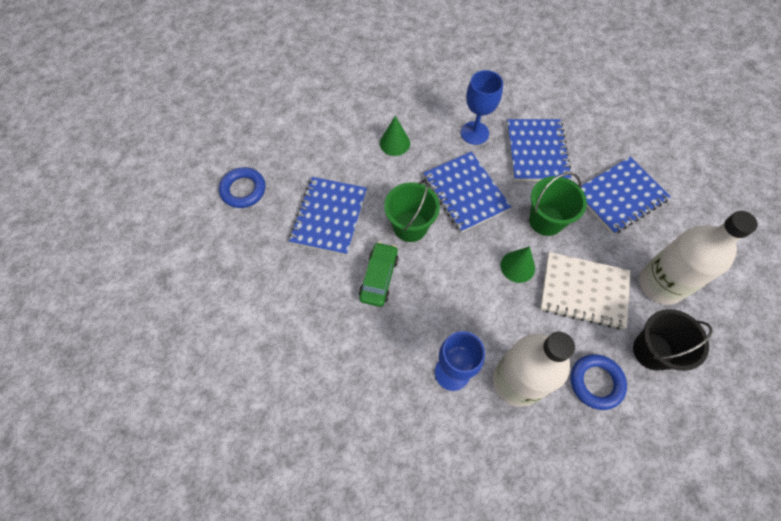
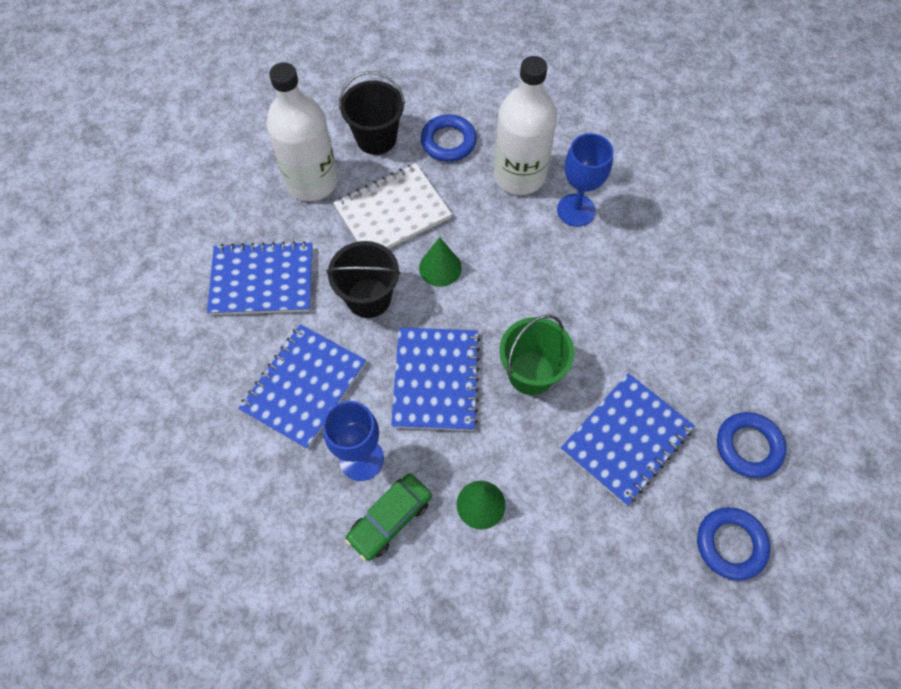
camera: 150 degrees left, 0 degrees up
(249, 251) = (748, 446): none -> blue ring
(379, 277) = (601, 333): green car -> green car (390, 519)
(546, 220) = (369, 298): green bucket -> black bucket
(584, 291) = (392, 212): white notebook -> white notebook turned 75 degrees counterclockwise

